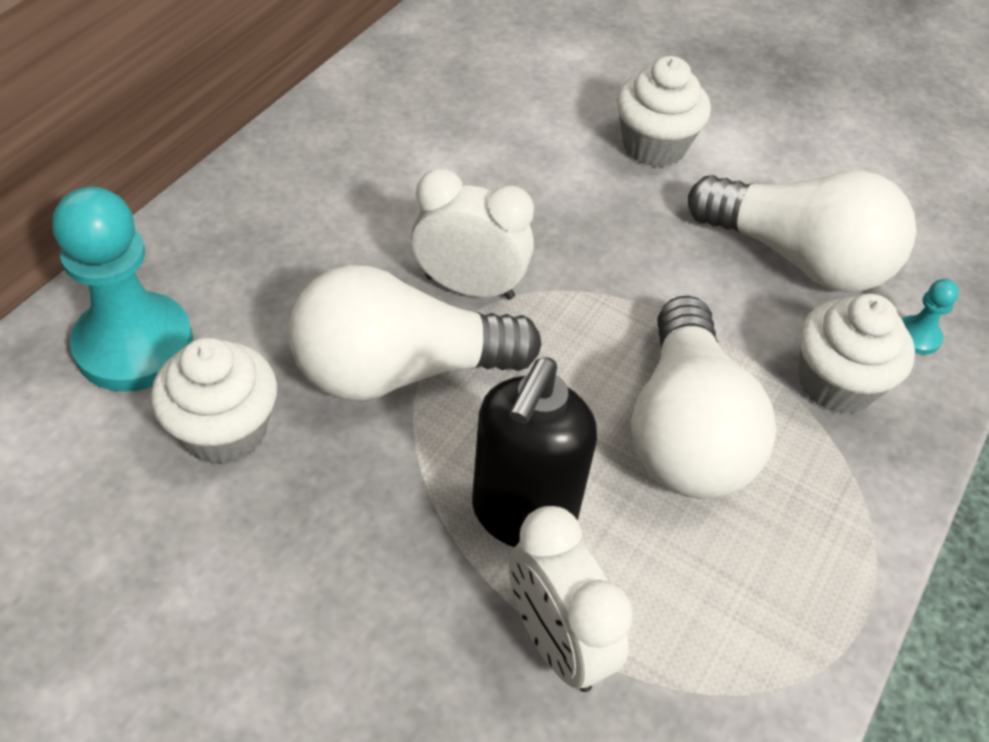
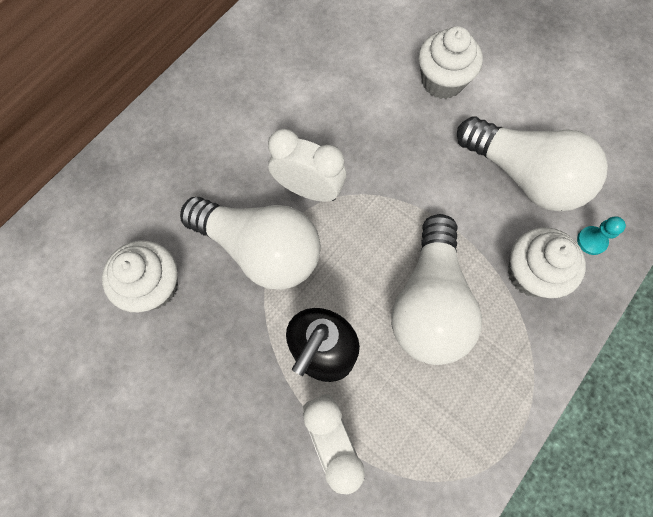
camera: 10 degrees right, 20 degrees up
(134, 345) = (104, 223): turquoise pawn -> none
(400, 370) = (260, 249): white light bulb -> white light bulb turned 150 degrees counterclockwise

